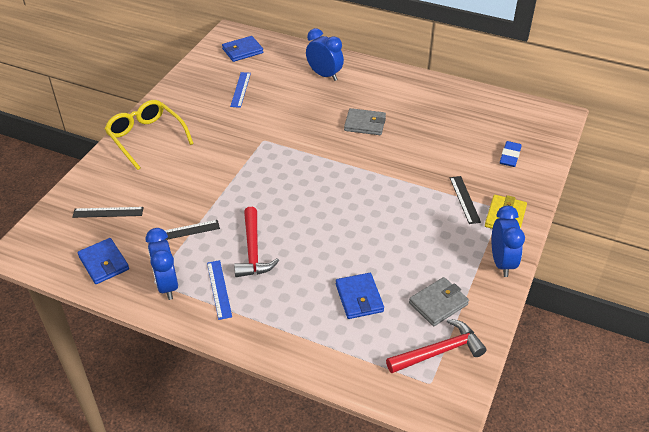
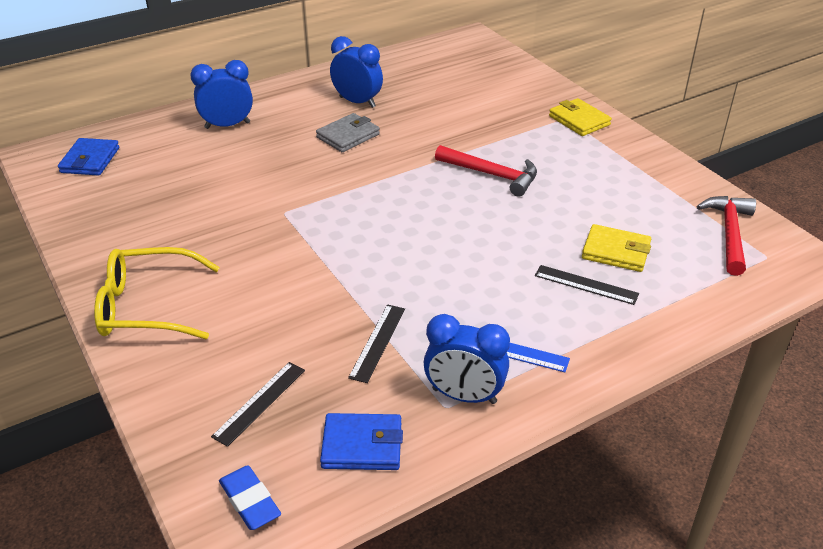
camera: 55 degrees left, 5 degrees down
(240, 89) = (164, 191): blue ruler -> none
(253, 251) = (471, 297): red hammer -> red hammer (492, 175)
(359, 298) = (616, 251): blue wallet -> yellow wallet
(438, 303) = (664, 206): grey wallet -> none
(464, 199) = (532, 130): black ruler -> black ruler (586, 284)
(502, 262) = (638, 148): blue clock -> blue clock (357, 102)
(510, 156) = (499, 82): blue eraser -> blue eraser (250, 501)

